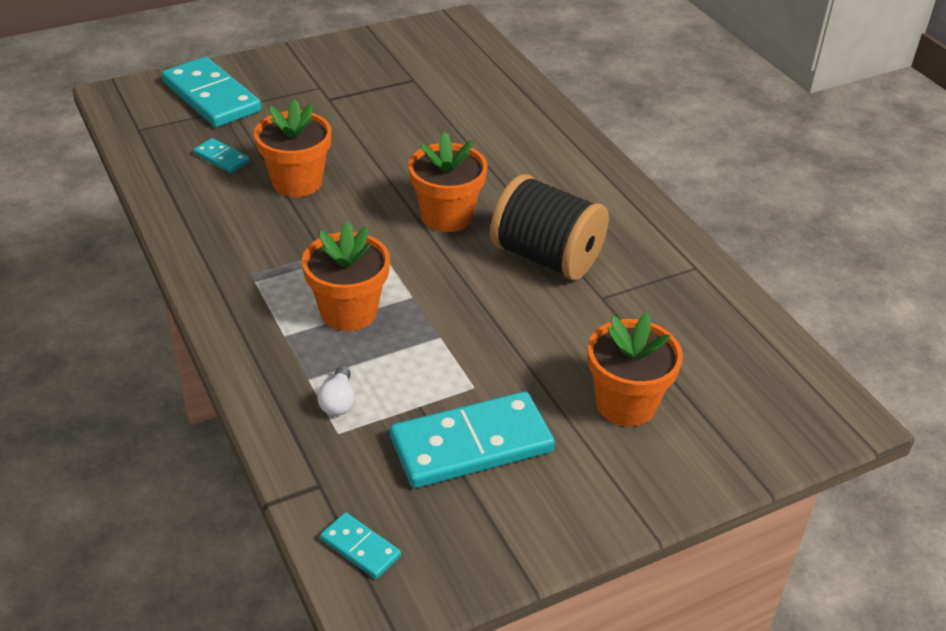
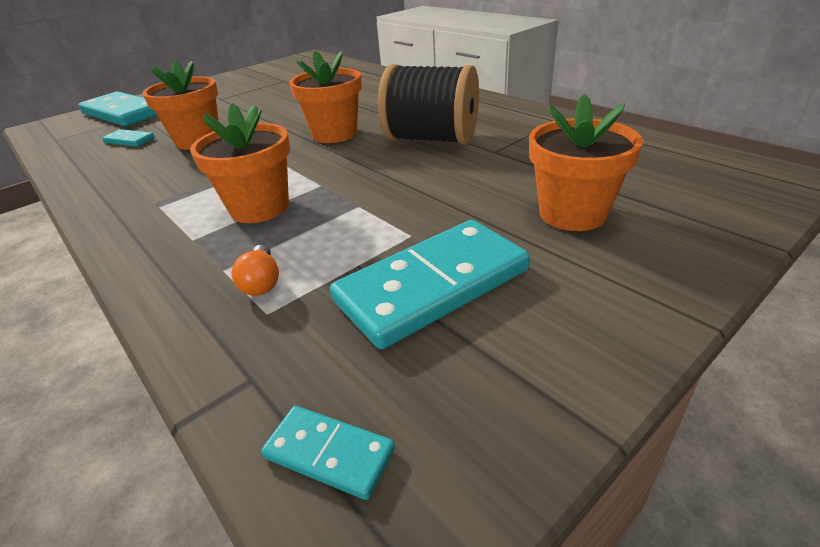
camera: 10 degrees left, 5 degrees down
(338, 401) = (262, 282): white light bulb -> orange light bulb

